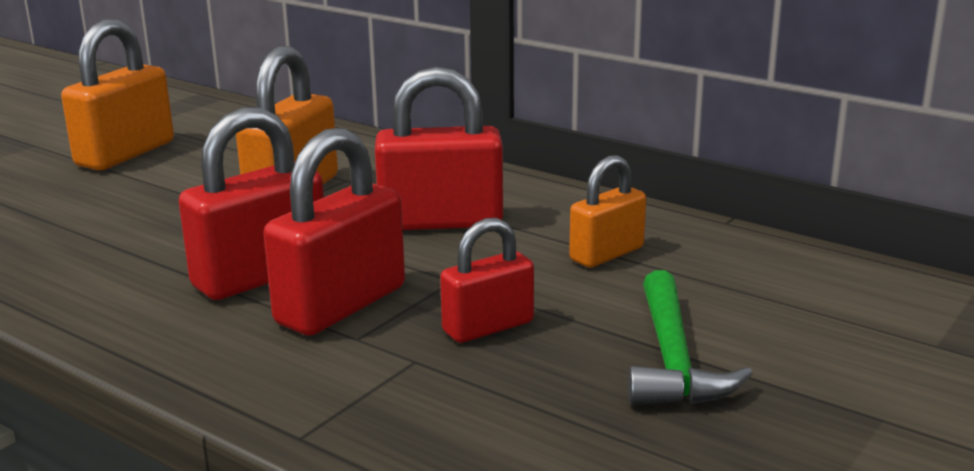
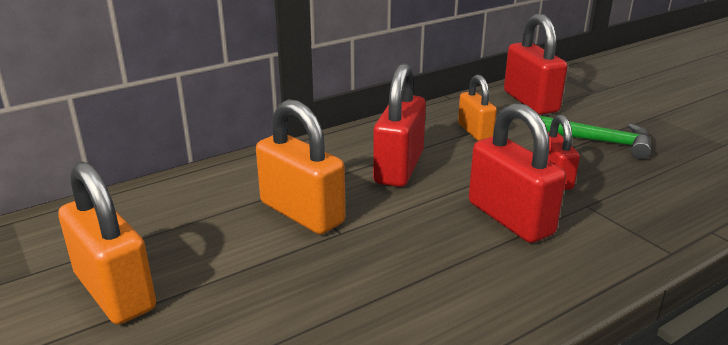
camera: 70 degrees left, 5 degrees up
(261, 276) = (451, 243): red padlock -> red padlock (530, 102)

